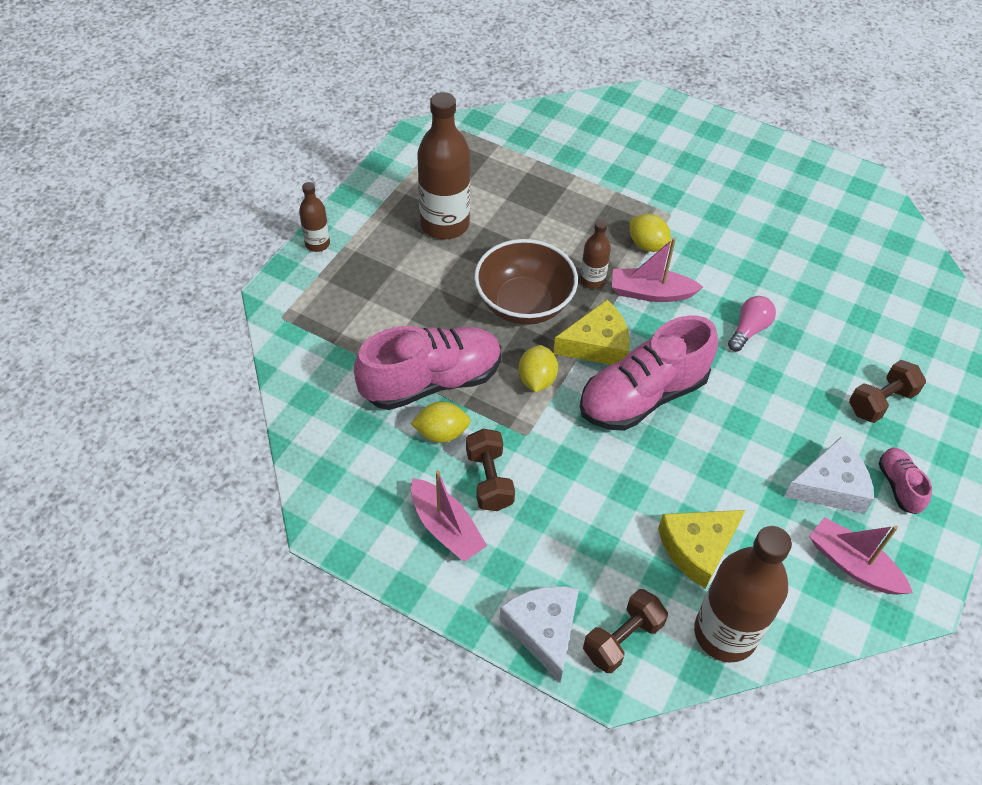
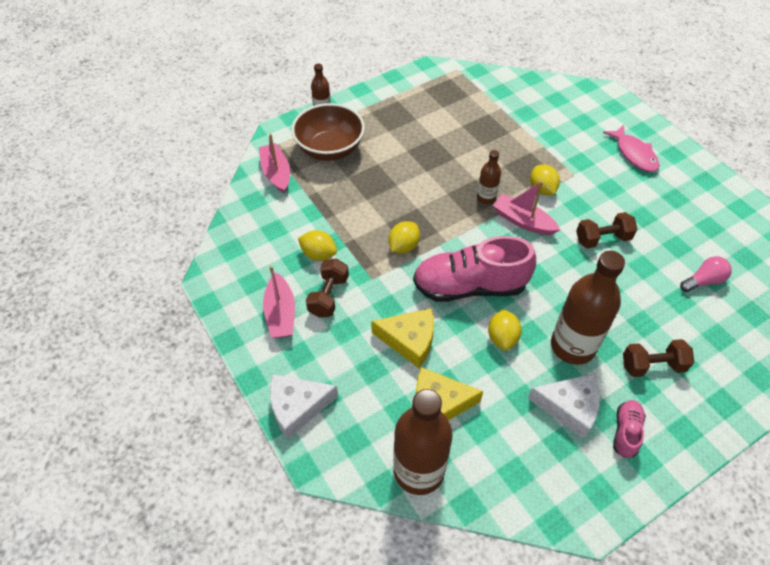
camera: 30 degrees right, 0 degrees up
(431, 381) = (334, 220): pink shoe -> none
(445, 224) = (410, 127): brown bottle -> brown bottle (572, 346)
(524, 304) = (428, 195): brown bowl -> brown bowl (330, 149)
(544, 630) = (297, 407): white cheese -> white cheese turned 120 degrees counterclockwise
(597, 345) = (461, 240): yellow cheese -> yellow cheese (409, 340)
(622, 639) = (344, 438): brown dumbbell -> brown dumbbell (602, 239)
(715, 440) = (502, 338): none -> yellow lemon
(719, 164) = (634, 154): none -> pink fish
(748, 330) = (579, 273): pink light bulb -> pink light bulb (703, 281)
(853, 564) = (549, 471): pink boat -> pink boat (276, 173)

